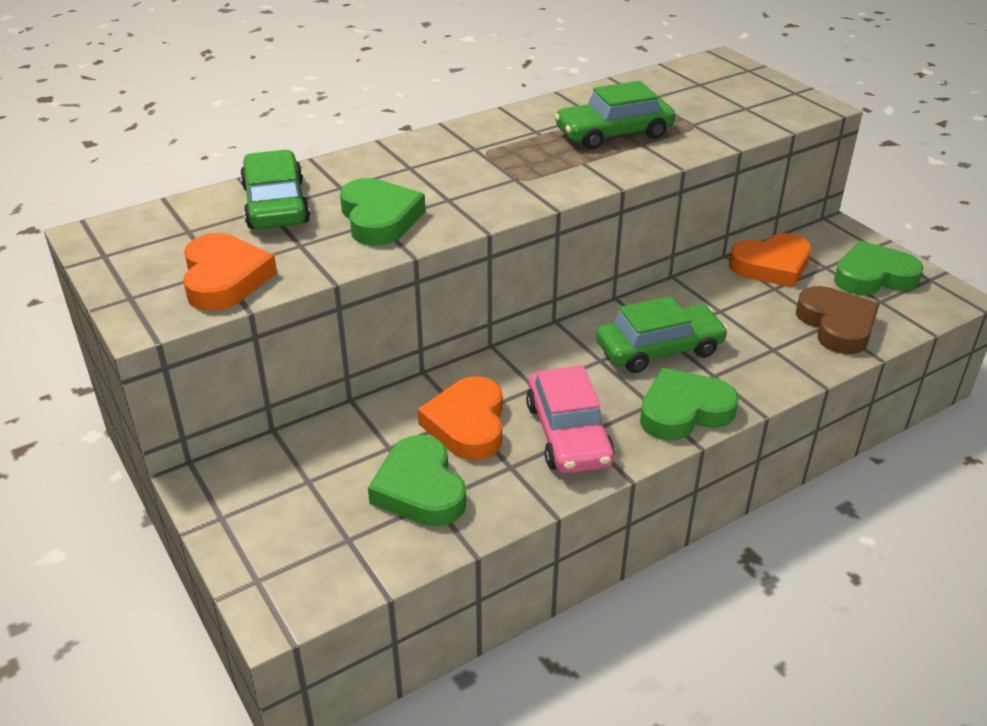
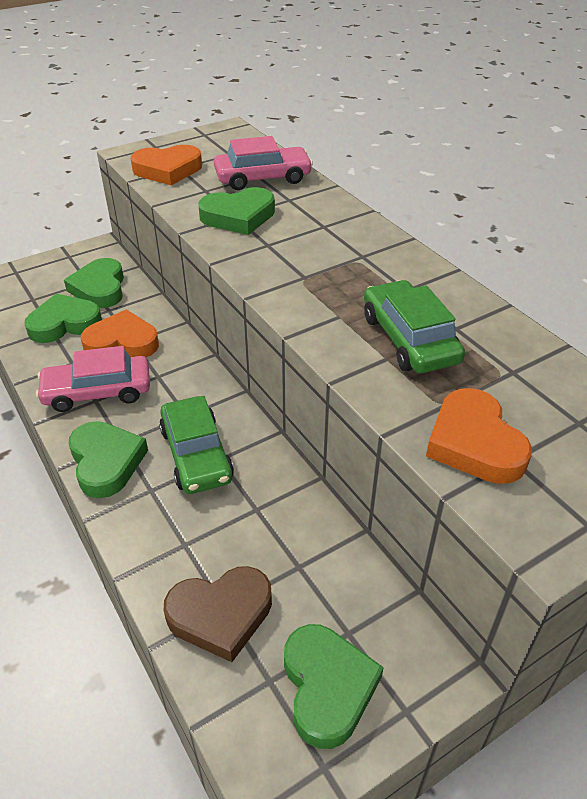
camera: 90 degrees right, 5 degrees up
(276, 204) = (263, 178): green car -> pink car
(330, 464) = (100, 288): none -> green heart
(771, 266) = (346, 572): orange heart -> orange heart (474, 443)

